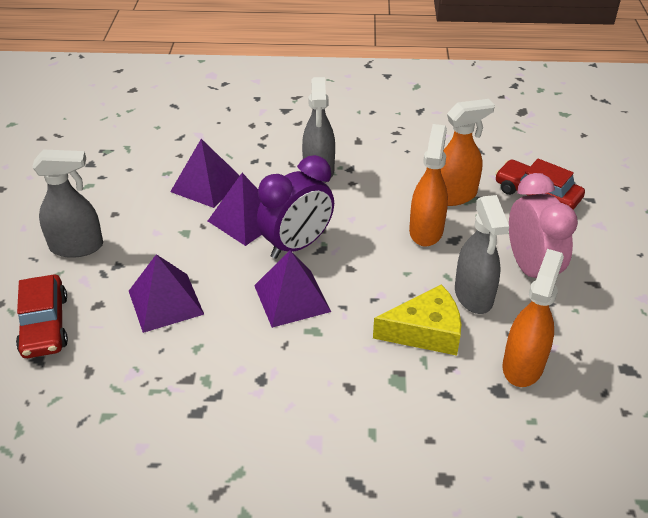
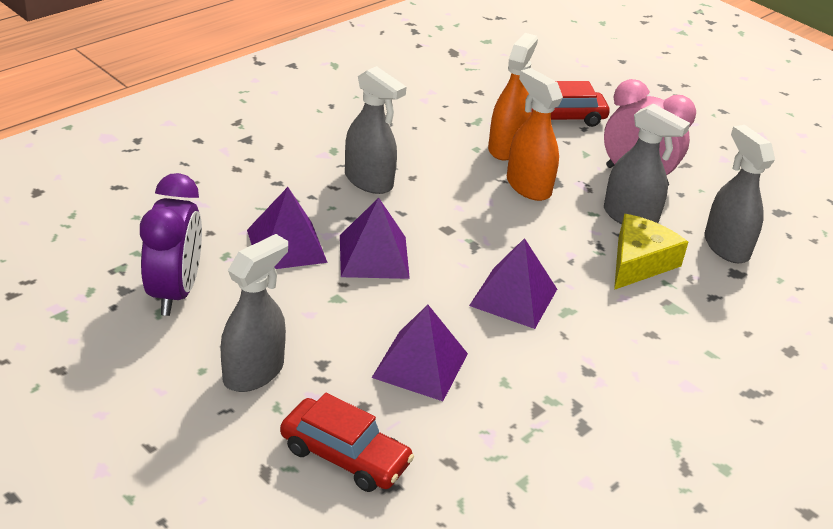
camera: 50 degrees left, 5 degrees down
(297, 245) = (451, 253): purple clock -> purple clock (174, 292)
(523, 365) = (726, 247): orange spray bottle -> grey spray bottle

